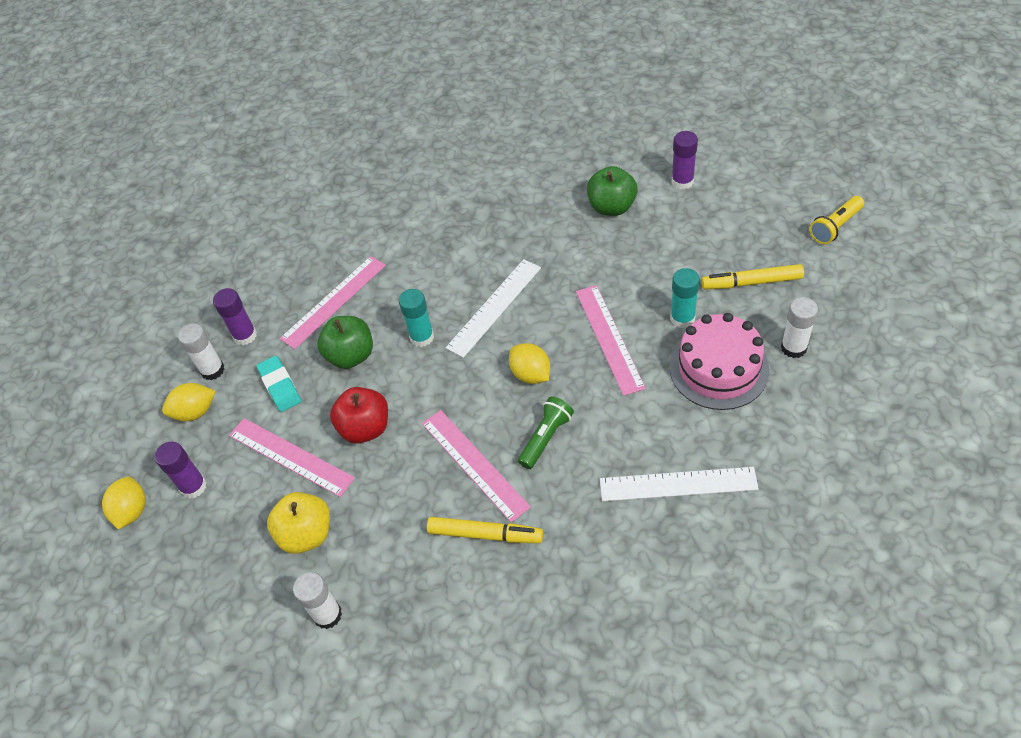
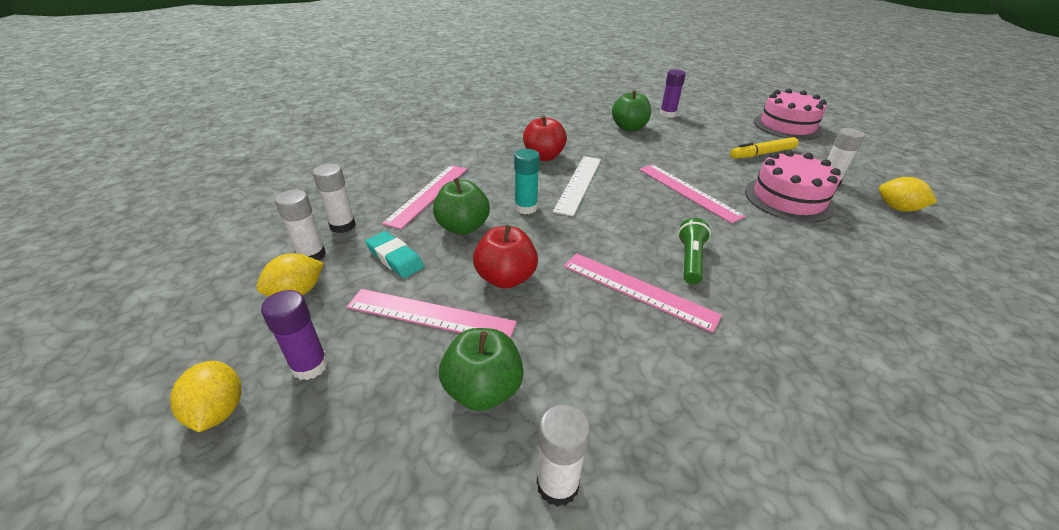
camera: 25 degrees left, 15 degrees down
(245, 335) = (342, 226): purple glue stick -> white glue stick
(306, 534) = (483, 390): yellow apple -> green apple
(478, 253) = (543, 157): none -> red apple
(485, 534) = (694, 349): yellow marker -> none
(531, 374) = (641, 220): yellow lemon -> yellow lemon (897, 208)
(678, 484) = (835, 275): white ruler -> none
(682, 318) = (733, 175): turquoise glue stick -> none
(835, 227) = (787, 126): yellow flashlight -> pink cake

